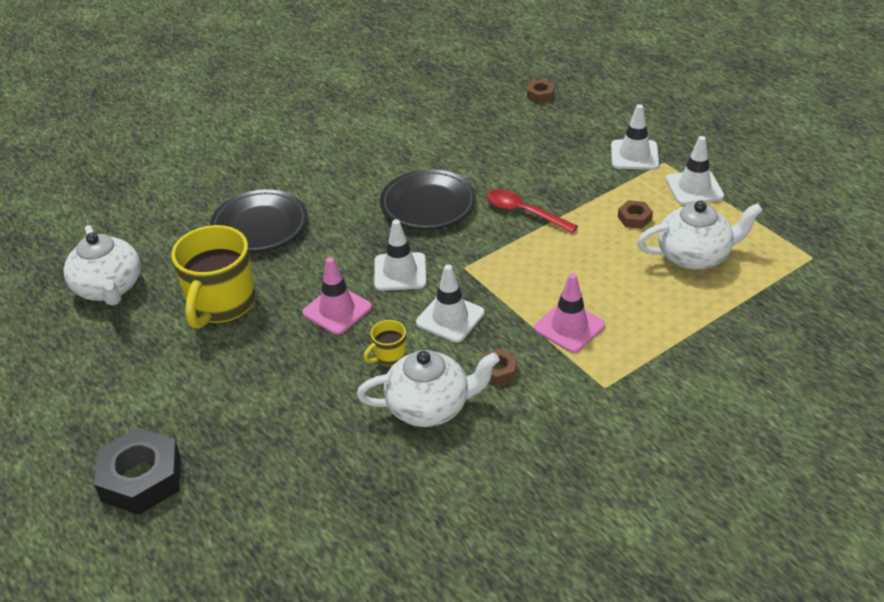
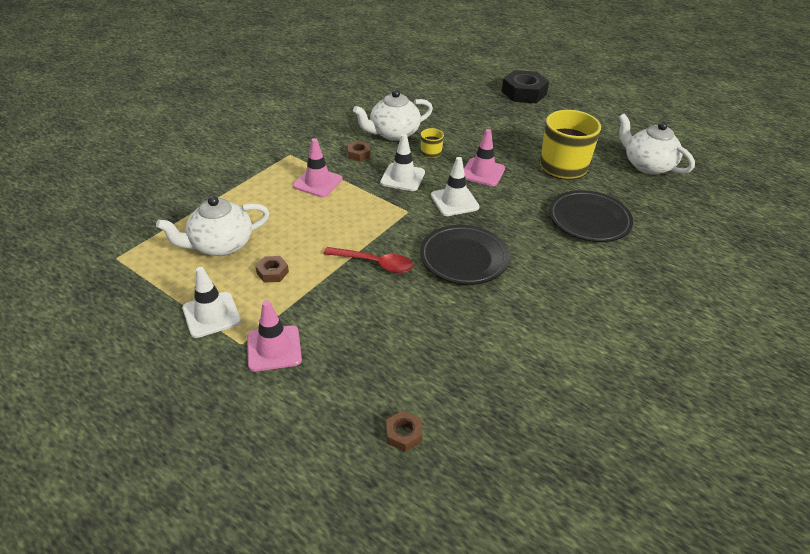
camera: 160 degrees right, 0 degrees up
(634, 155) = (274, 348): white traffic cone -> pink traffic cone

